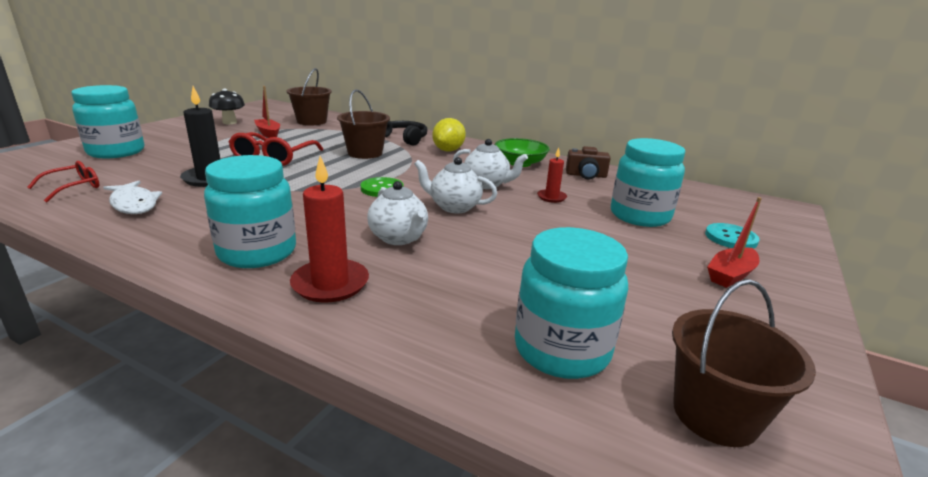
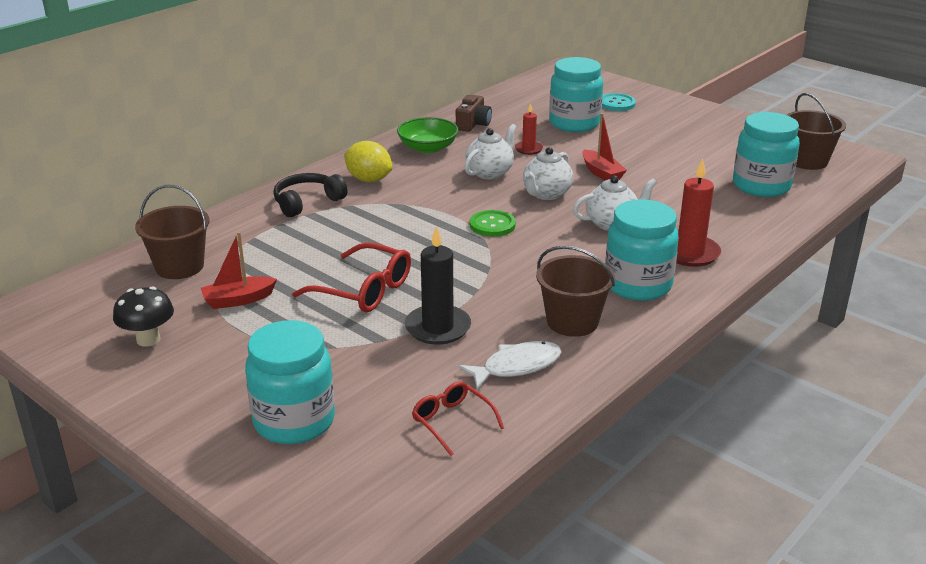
camera: 75 degrees left, 5 degrees up
(365, 153) = (363, 230): brown bucket -> brown bucket (572, 322)
(730, 275) = (672, 119): red boat -> red boat (601, 173)

